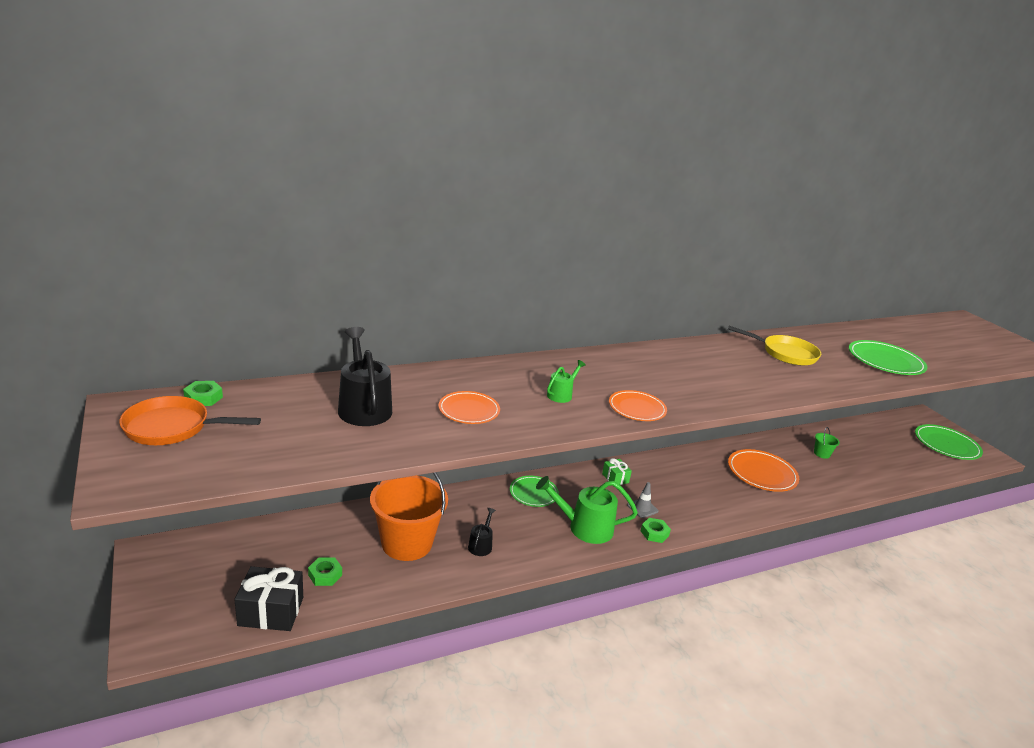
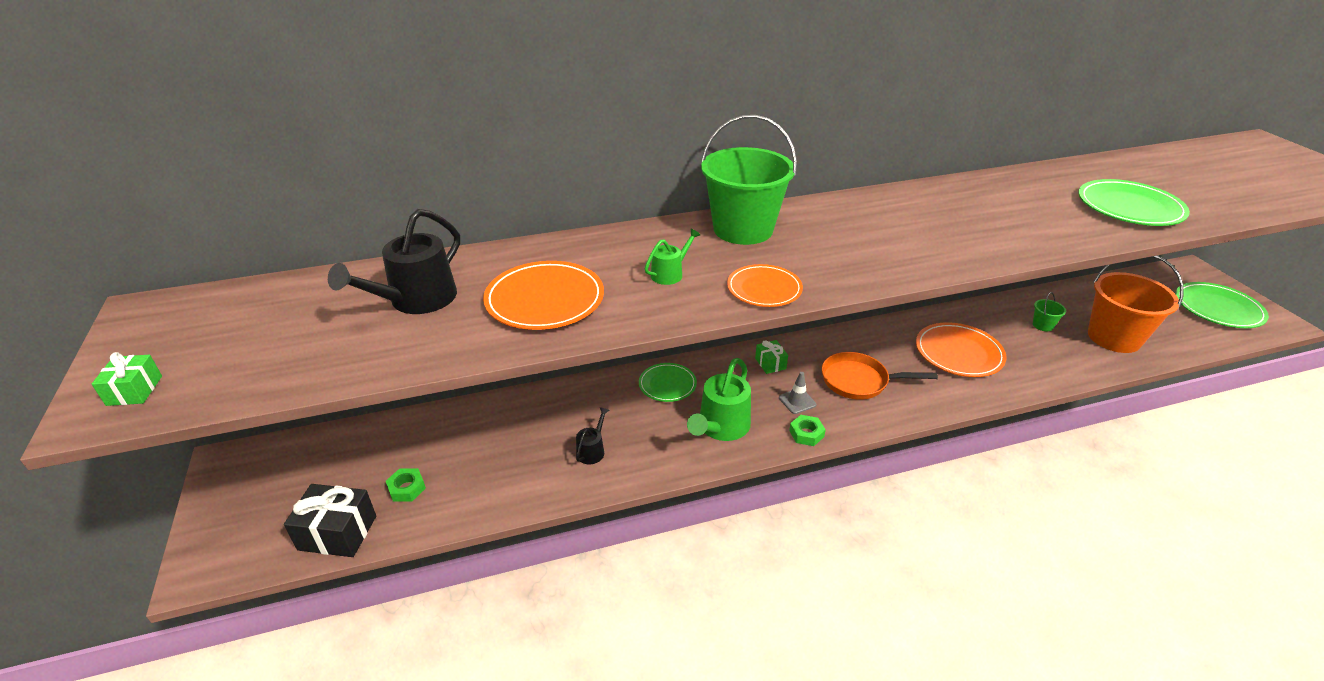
camera: 10 degrees right, 10 degrees up
(149, 469) = (134, 390): none -> green gift
(172, 428) = (183, 335): orange pan -> orange pan (859, 381)
(203, 398) = (234, 295): green nut -> none
(363, 407) = (416, 300): black watering can -> black watering can turned 135 degrees counterclockwise
(407, 543) = (506, 449): orange bucket -> orange bucket (1114, 338)
(469, 410) = (545, 299): orange plate -> orange plate, size x1.55
(585, 527) = (721, 427): green watering can -> green watering can turned 75 degrees counterclockwise
(608, 364) = (743, 229): none -> green bucket
(785, 353) = (987, 204): yellow pan -> none

